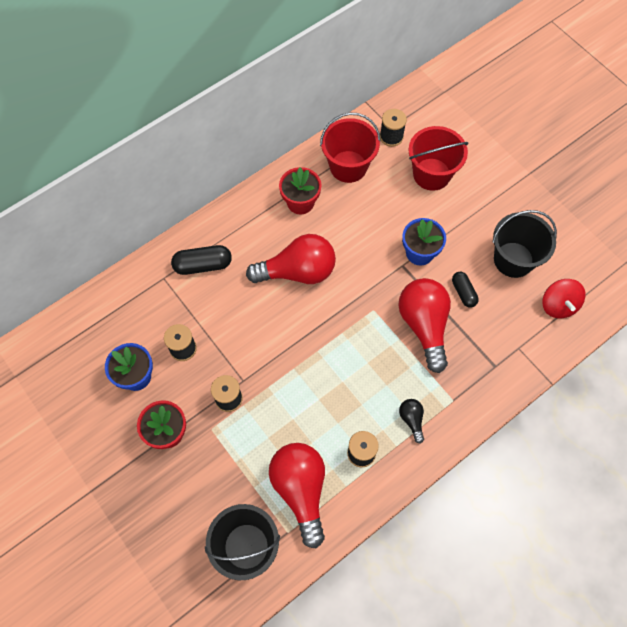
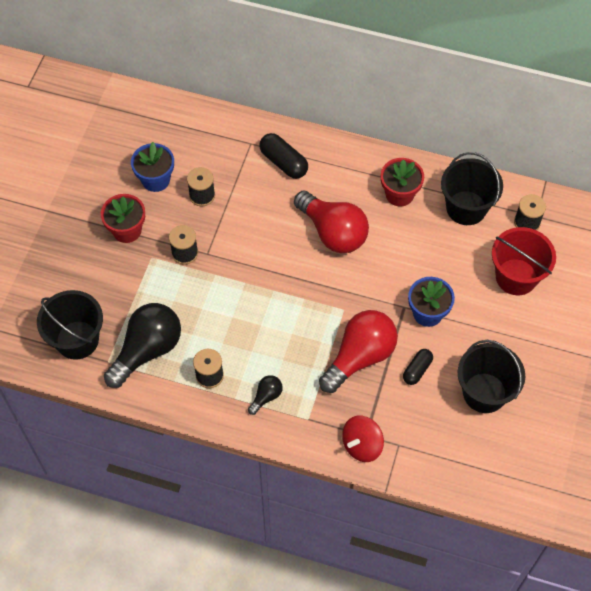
camera: 55 degrees right, 5 degrees down
(301, 490) = (147, 350): red light bulb -> black light bulb
(348, 166) = (466, 208): red bucket -> black bucket
(558, 305) = (468, 455): red spinning top -> red spinning top (362, 445)

